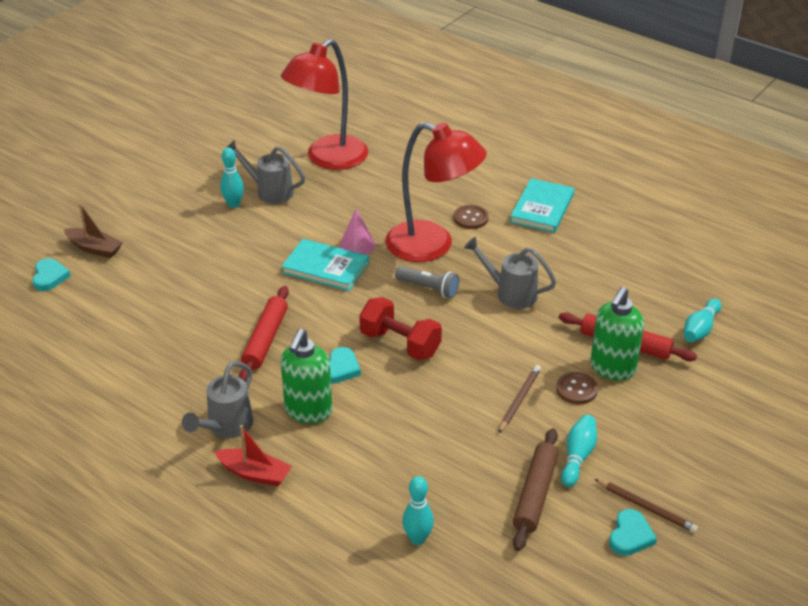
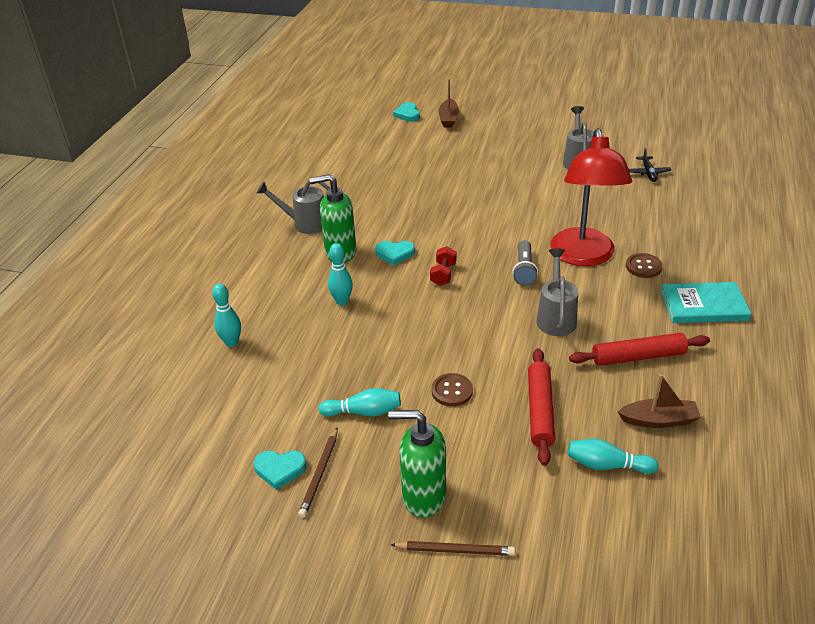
camera: 70 degrees right, 0 degrees up
(49, 277) = (407, 114): turquoise heart -> turquoise heart turned 105 degrees clockwise
(234, 204) = (546, 151): turquoise bowling pin -> turquoise bowling pin (342, 301)
(254, 473) = (266, 249): red boat -> none
(265, 339) = (404, 212): red rolling pin -> red rolling pin (638, 356)
(325, 268) = (507, 213): turquoise book -> none
(328, 159) = (648, 173): red lamp -> black plane
(357, 245) = (549, 219): pink cone -> none
(400, 344) = (443, 274): red dumbbell -> red dumbbell, size x0.59
(519, 400) = (416, 358): brown pencil -> brown pencil (455, 550)
(535, 494) = (305, 395): brown rolling pin -> none
(612, 368) = (497, 409): green soap dispenser -> green soap dispenser (423, 497)
(663, 284) = (658, 420): none -> brown boat

